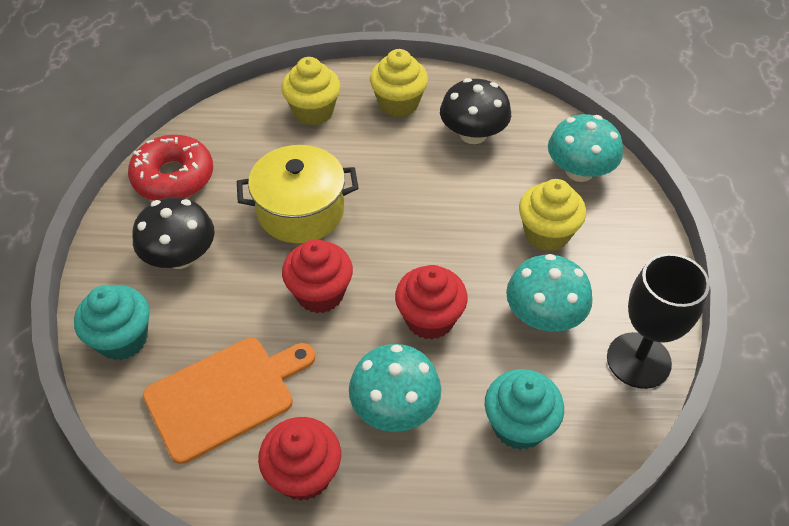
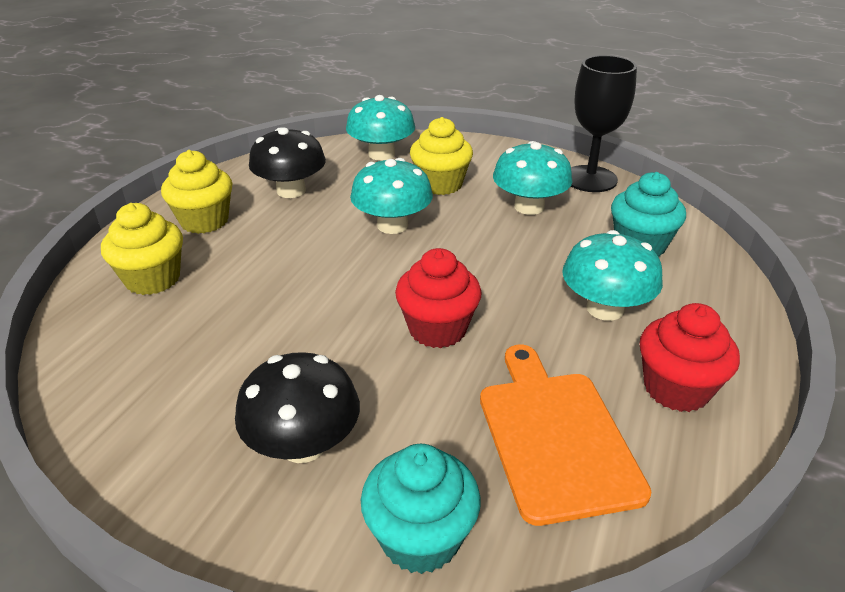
camera: 70 degrees left, 15 degrees down
(173, 177) = (145, 428): red donut -> none
(300, 211) = (304, 320): yellow pot -> none
(429, 319) = (506, 265): red cupcake -> none
(453, 220) = (392, 225): none -> turquoise mushroom

